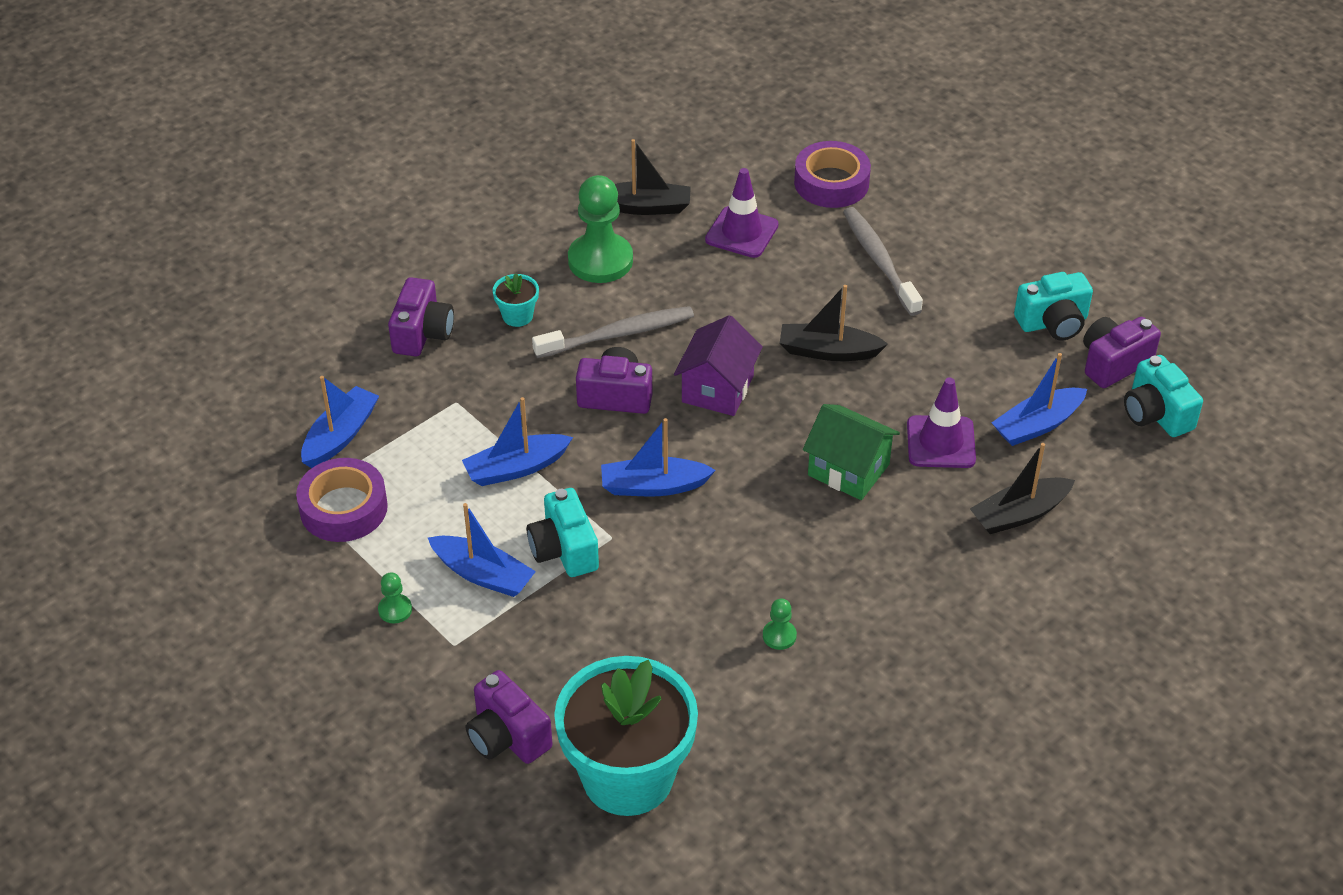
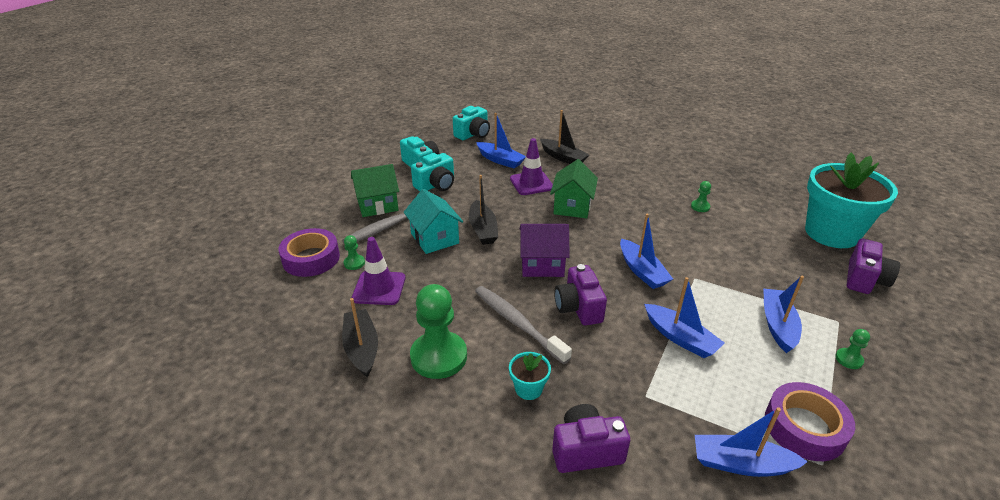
camera: 110 degrees left, 10 degrees down
(564, 550) = (723, 295): turquoise camera -> turquoise camera (436, 185)
(804, 218) = (354, 263): none -> green pawn
(827, 298) = (434, 238): none -> turquoise house
(940, 256) = (377, 205): none -> green house
(1113, 363) = (444, 147): purple camera -> none

